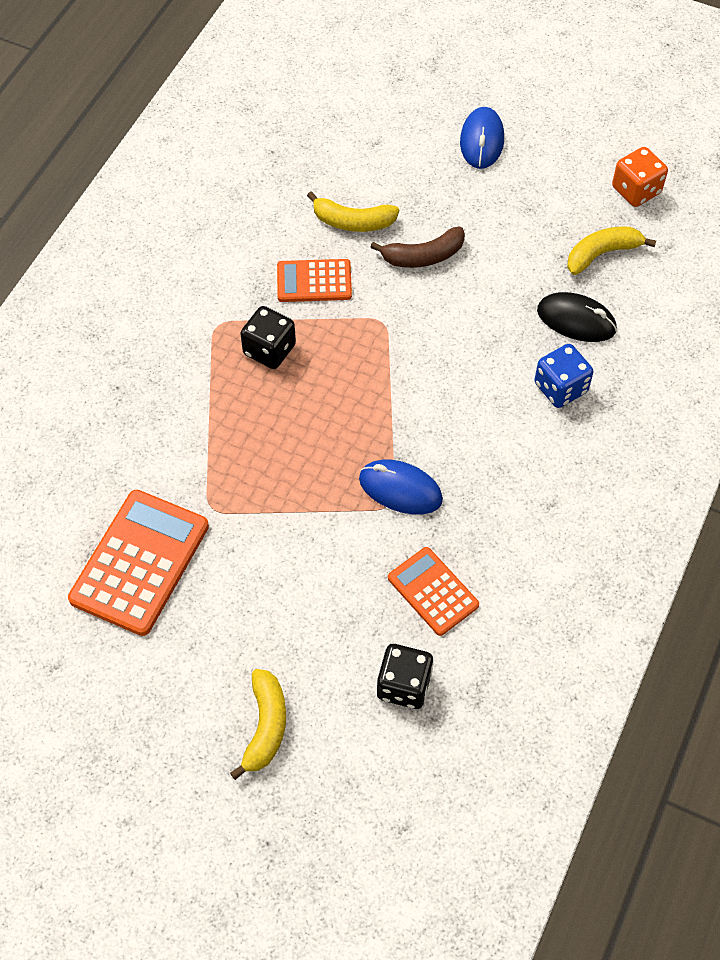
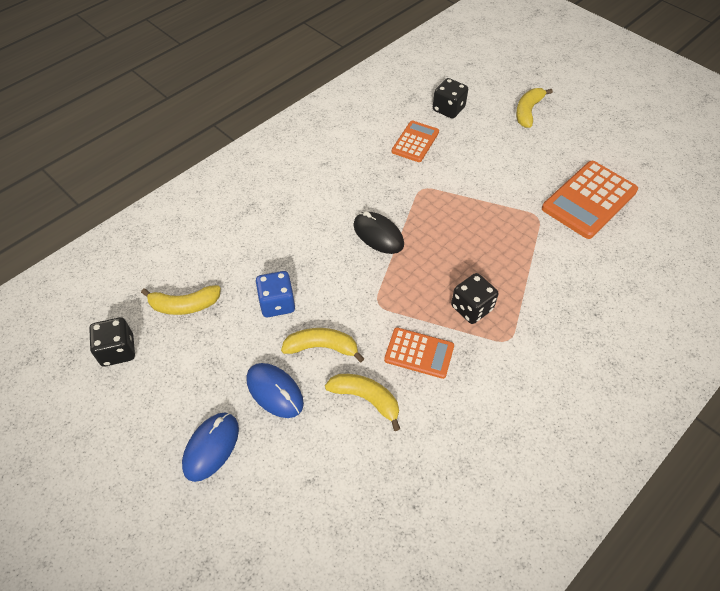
camera: 160 degrees left, 5 degrees down
(400, 489) = (412, 194): blue mouse -> blue mouse (275, 391)
(423, 256) = (322, 347): brown banana -> yellow banana
(433, 591) = (415, 142): orange calculator -> orange calculator turned 135 degrees counterclockwise
(560, 388) = (277, 222): blue dice -> blue dice (277, 303)
(576, 320) = (237, 262): black mouse -> black mouse (378, 235)
(636, 190) = (118, 351): orange dice -> black dice

